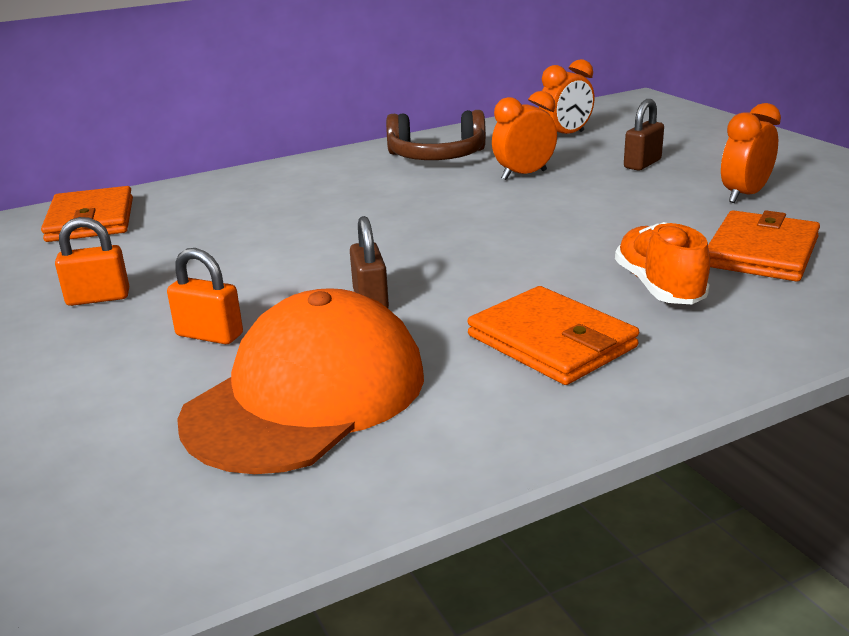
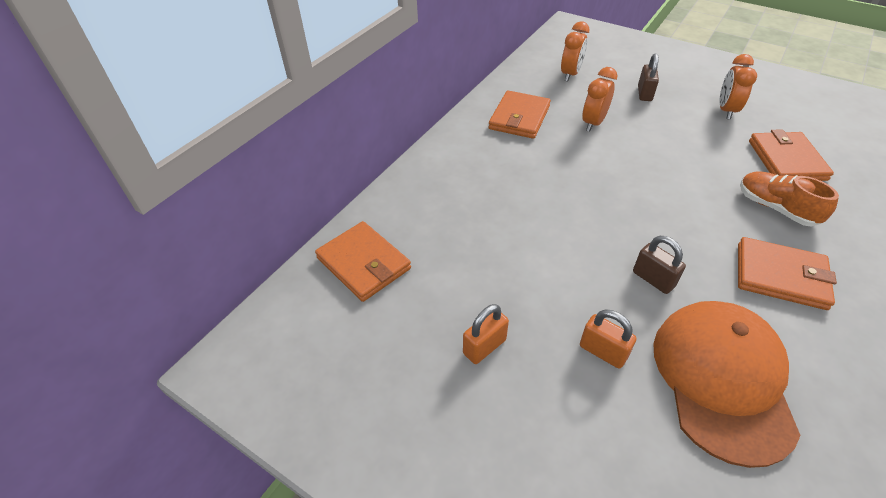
camera: 30 degrees left, 20 degrees up
(209, 335) = (603, 351): orange padlock -> orange padlock turned 45 degrees clockwise
(437, 157) = (519, 118): brown headphones -> orange wallet

